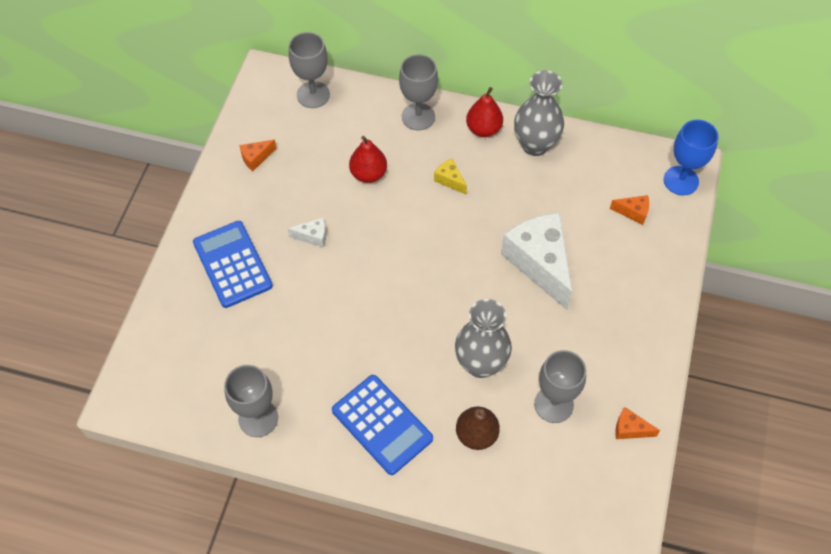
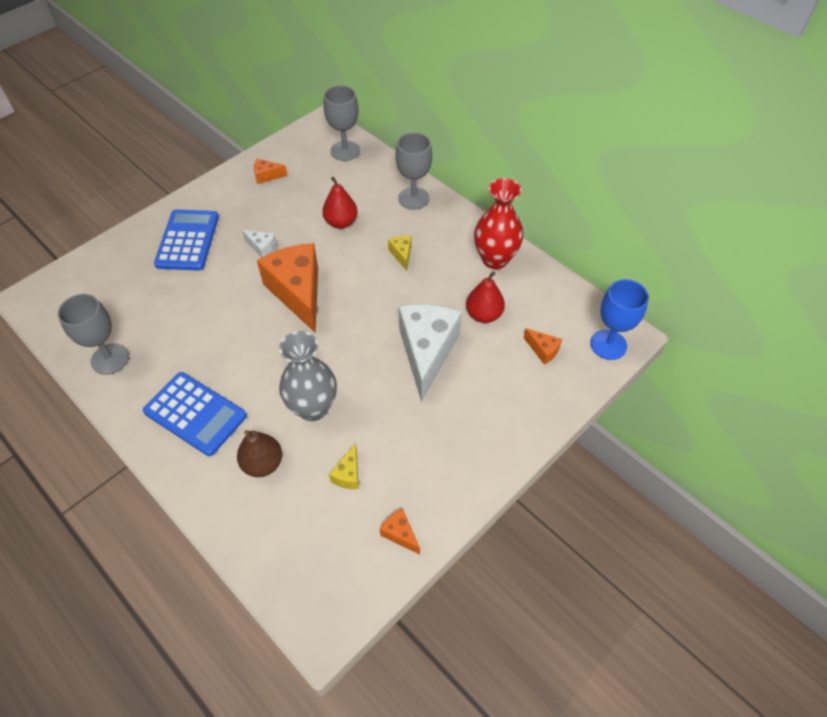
camera: 30 degrees right, 5 degrees down
(382, 424) = (195, 414): blue calculator -> blue calculator turned 45 degrees counterclockwise
(383, 264) = (298, 292): none -> orange cheese
(483, 129) = (460, 229): red pear -> red pear (483, 315)
(535, 145) = (495, 259): grey vase -> red vase
(554, 404) = (348, 474): grey goblet -> yellow cheese

